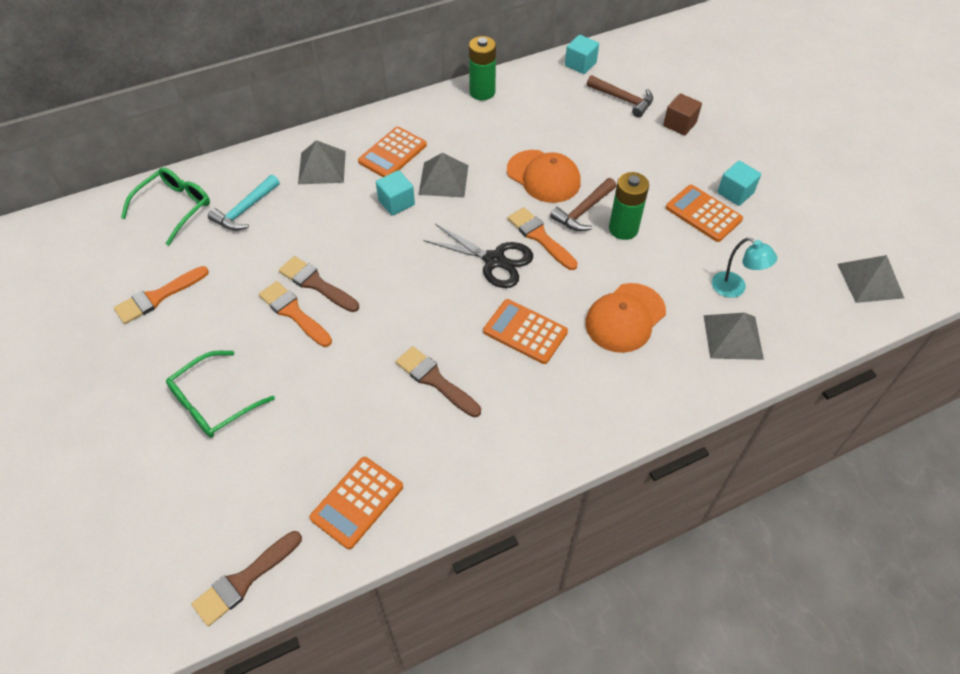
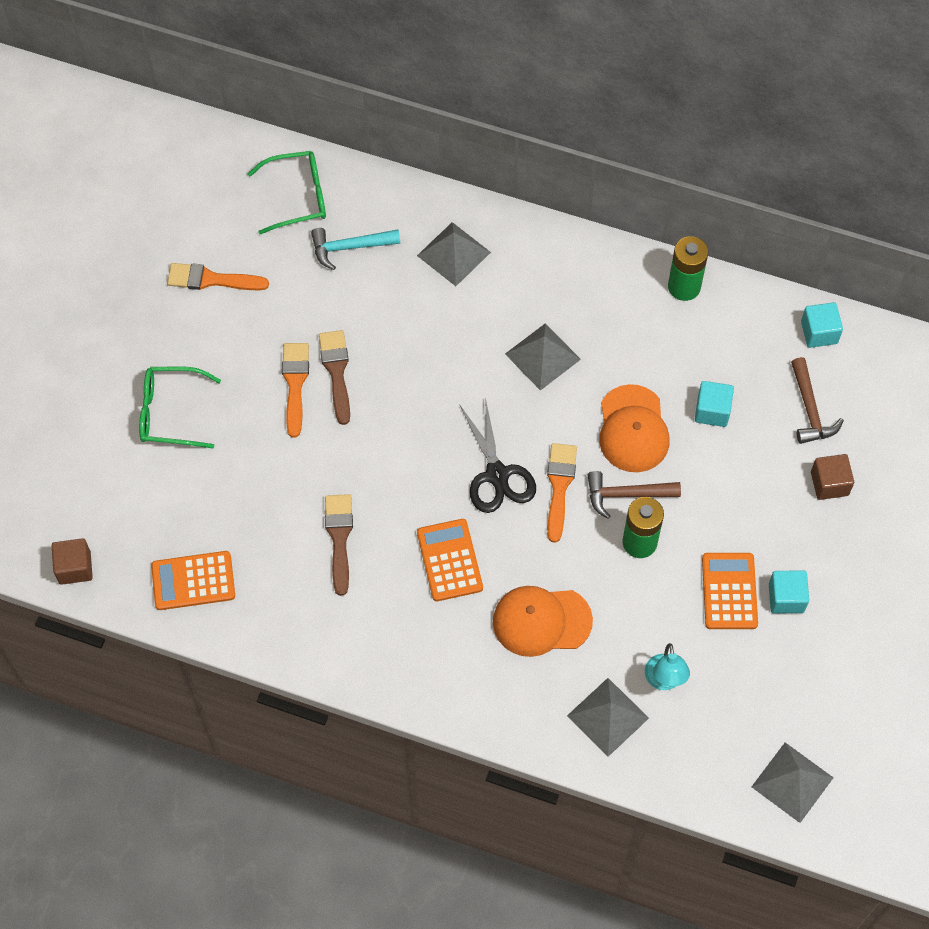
camera: 45 degrees right, 10 degrees up
(244, 580) = (75, 567): brown brush -> brown cube
(392, 153) = (528, 289): orange calculator -> none
(396, 202) = (478, 346): turquoise cube -> turquoise cube (712, 411)

